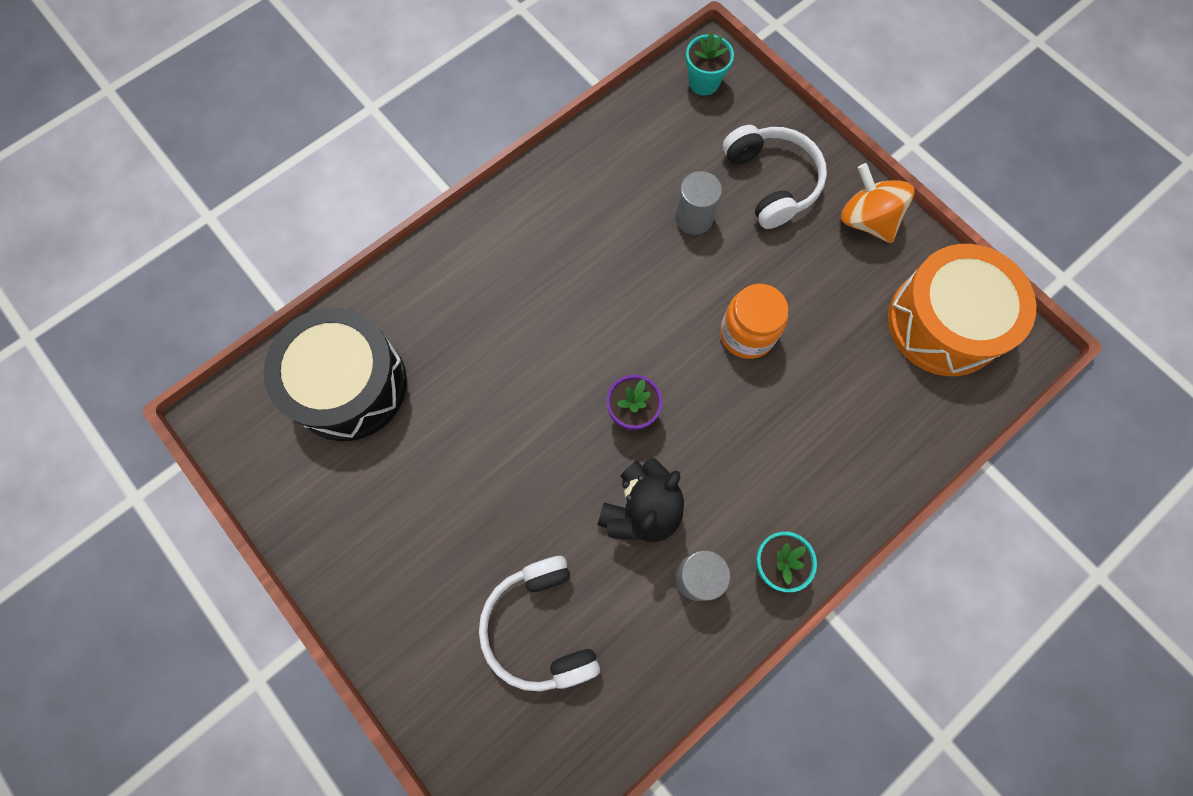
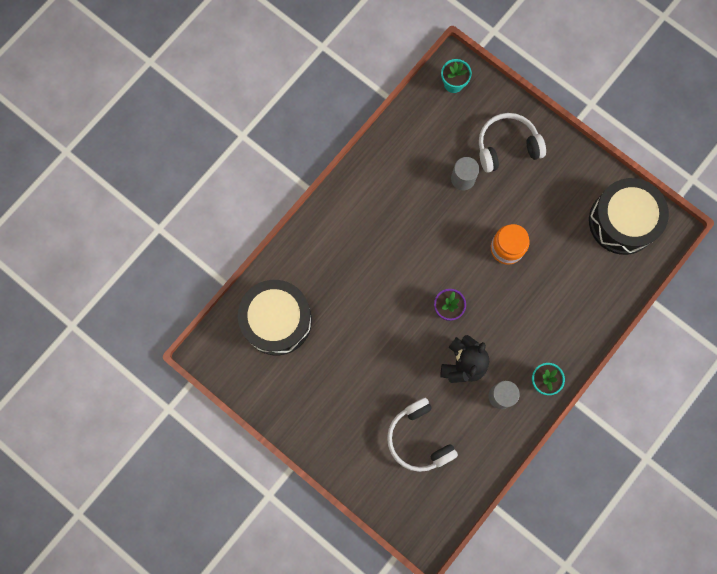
camera: 10 degrees left, 5 degrees up
(771, 182) = (507, 146): white headphones -> white headphones turned 75 degrees counterclockwise
(866, 220) = (568, 162): orange spinning top -> none
(944, 323) = (622, 221): orange drum -> black drum

